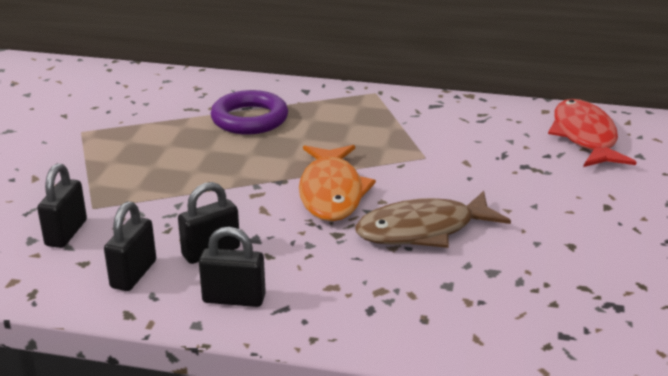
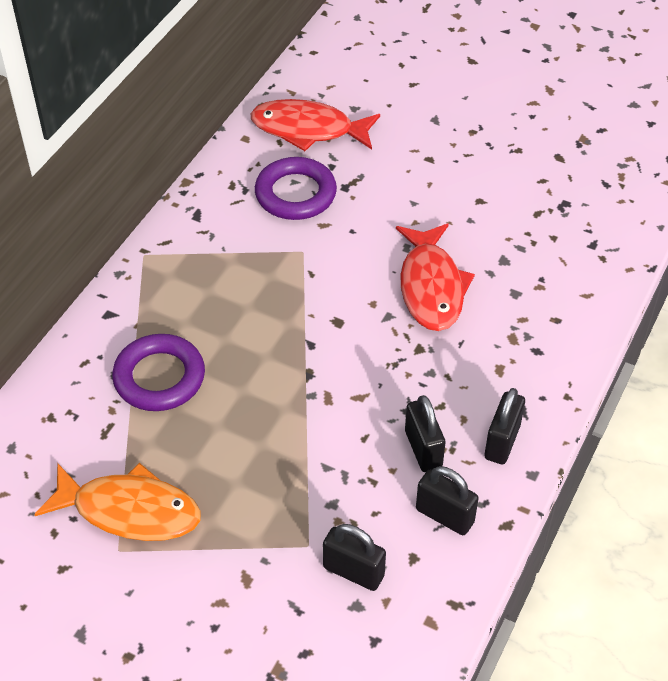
camera: 75 degrees left, 20 degrees up
(332, 192) = (346, 337): orange fish -> orange fish (130, 510)
(423, 230) = (431, 287): brown fish -> red fish
(494, 143) = (295, 194): none -> purple ring

